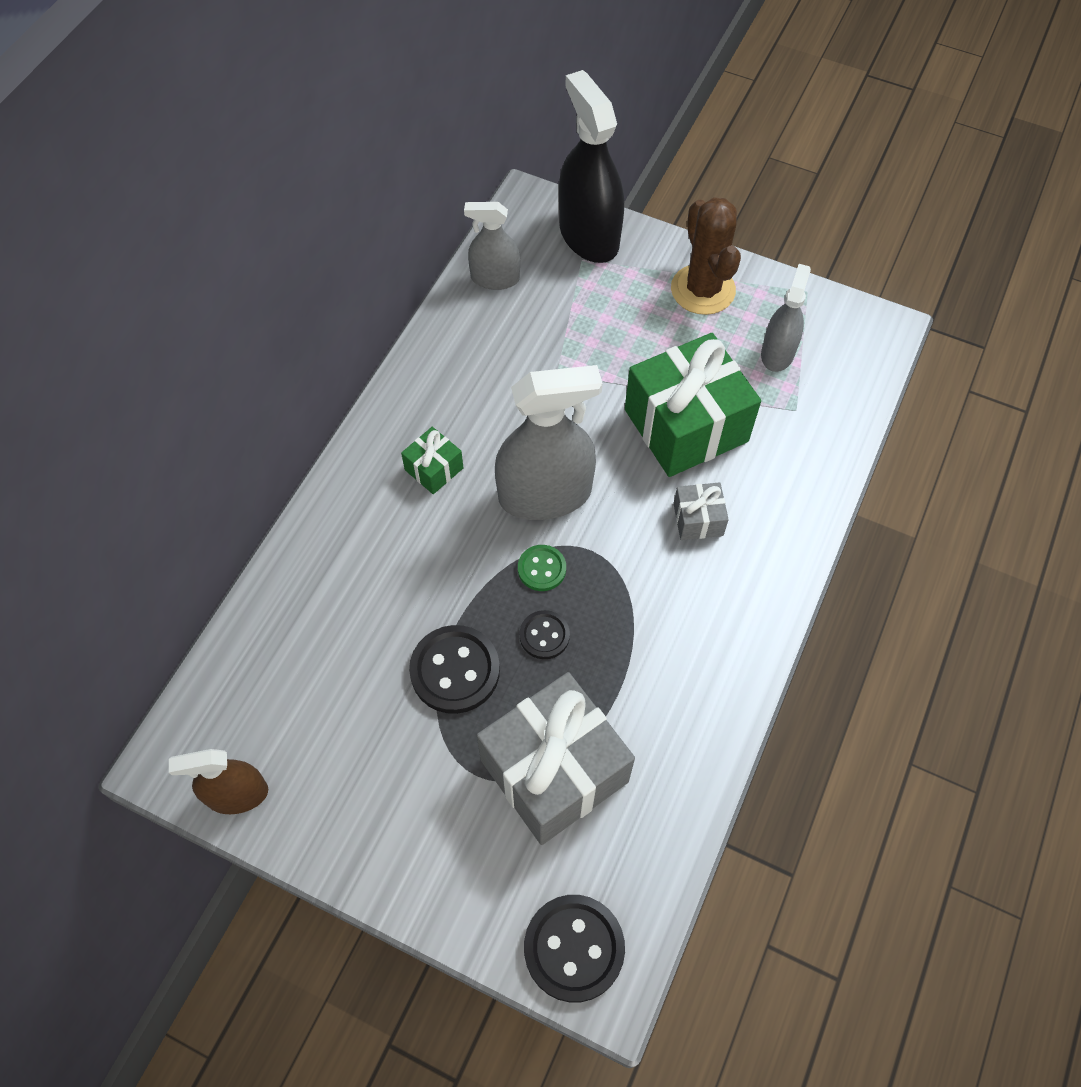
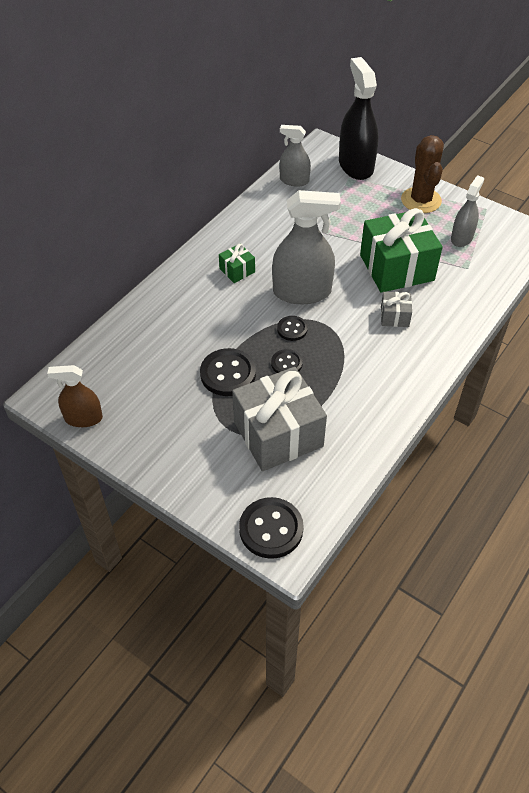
camera: 10 degrees right, 10 degrees down
(541, 569) = (292, 329): green button -> black button

